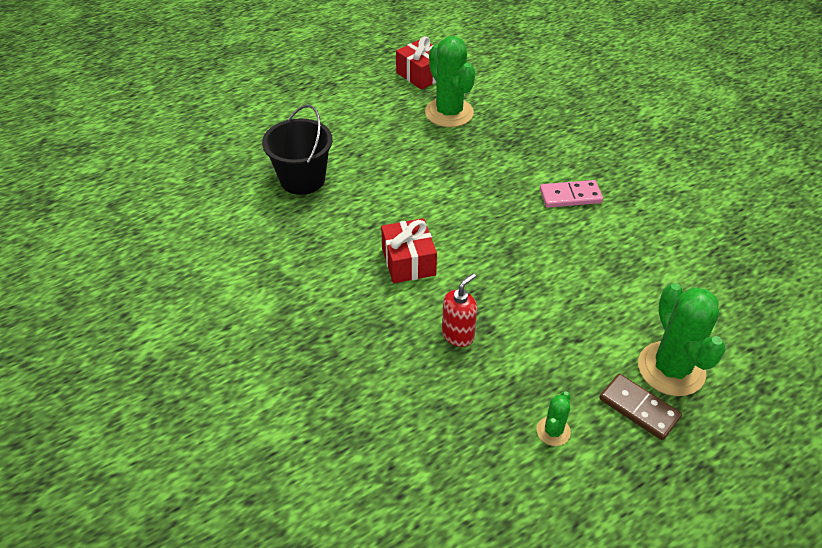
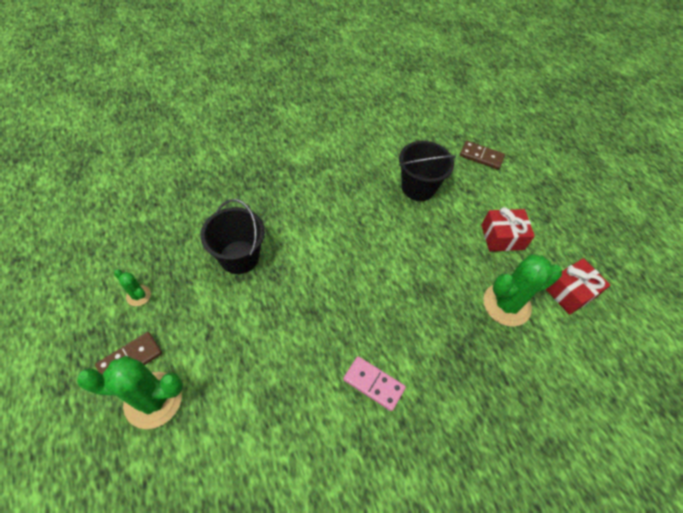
camera: 95 degrees right, 10 degrees up
(240, 129) = (481, 156): none -> brown domino
(408, 261) = (317, 239): red gift -> red gift (502, 237)
(458, 335) = (239, 257): red soap dispenser -> black bucket
(570, 196) = (373, 384): pink domino -> pink domino turned 60 degrees counterclockwise

